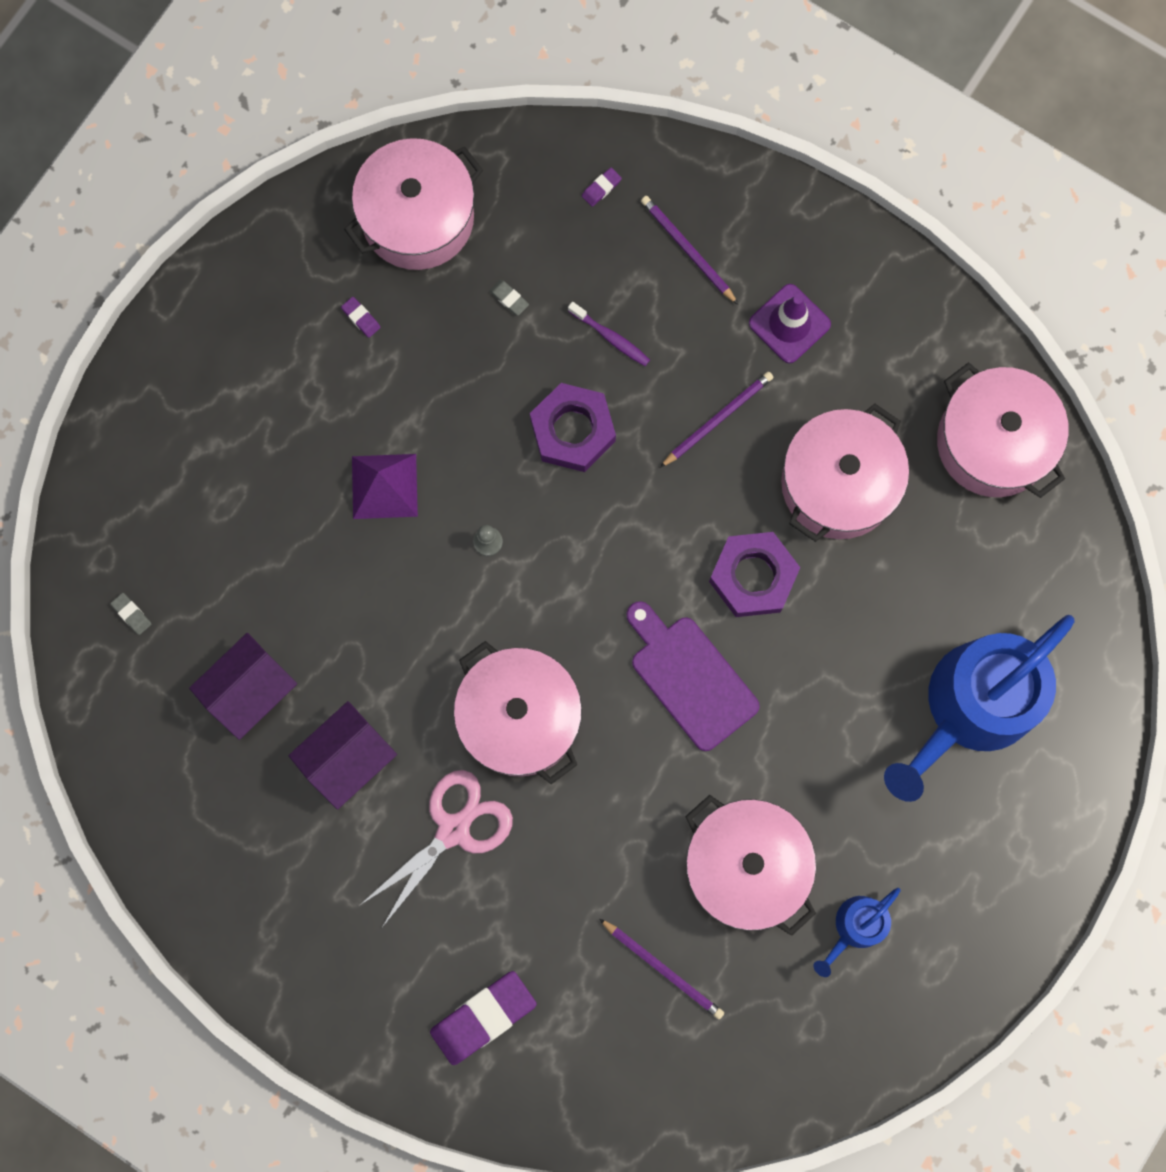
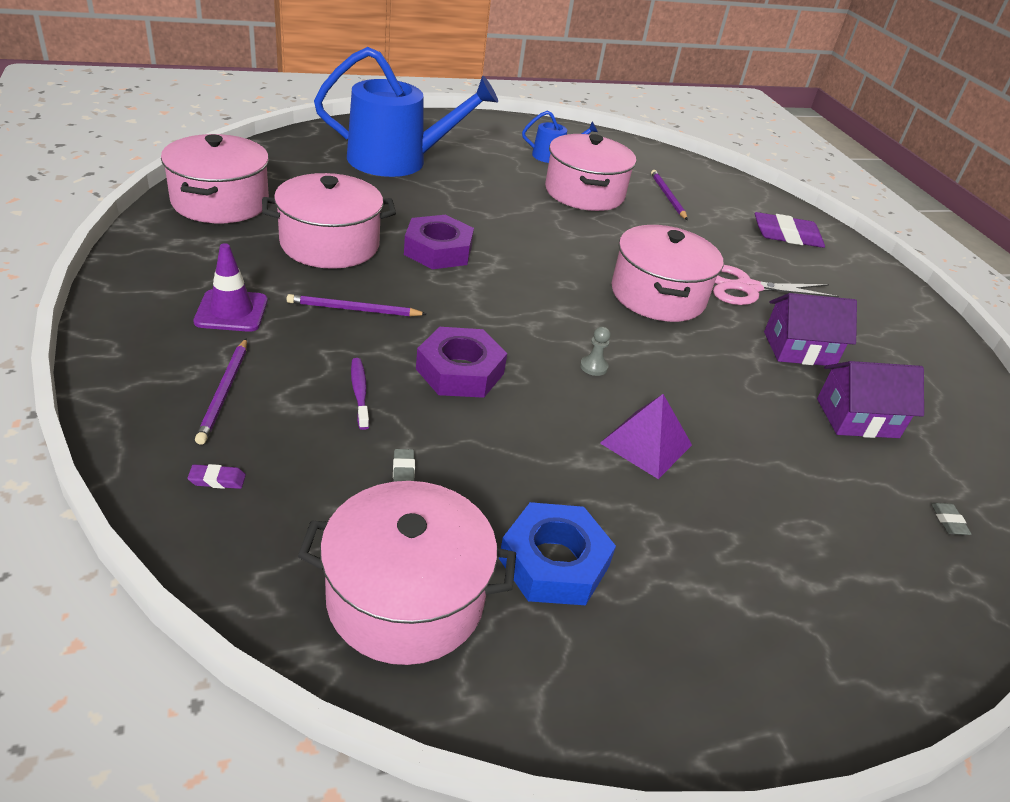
camera: 145 degrees left, 40 degrees down
(361, 318) = (554, 562): purple eraser -> blue nut
(690, 678) = (531, 247): purple cutting board -> none

